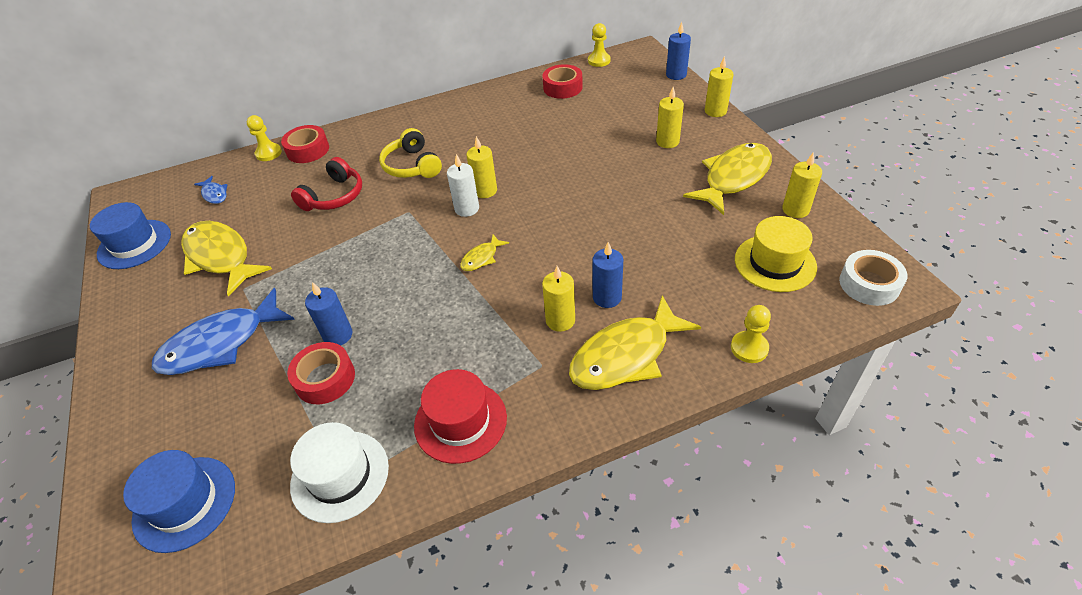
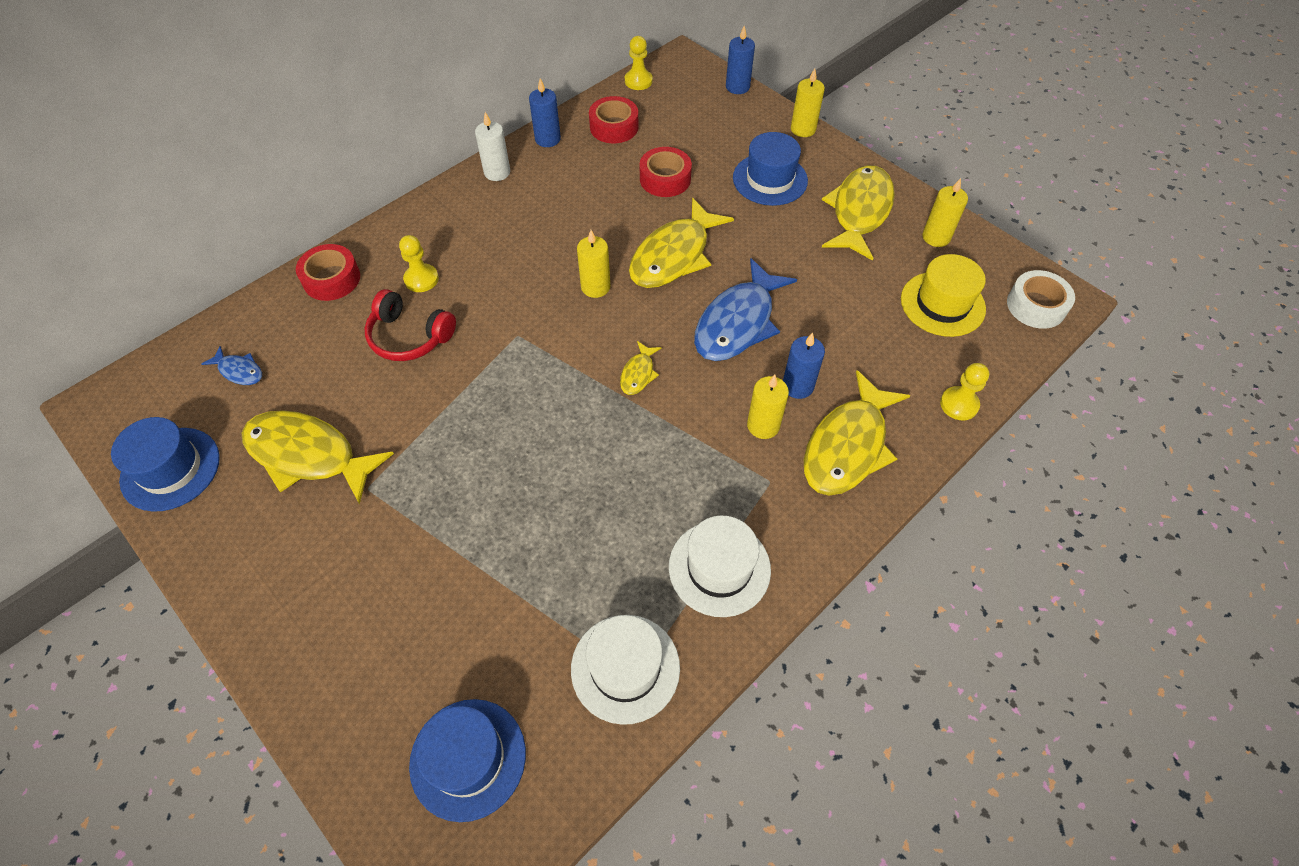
camera: 25 degrees left, 10 degrees up
(220, 344) = (385, 565): blue fish -> blue fish (738, 323)
(268, 153) = (278, 295): yellow pawn -> yellow pawn (421, 279)
(325, 378) = (542, 568): red tape -> red tape (665, 179)
(334, 196) = (409, 336): red headphones -> red headphones turned 105 degrees clockwise
(338, 335) = (525, 512): blue candle -> blue candle (547, 139)
(412, 166) = (486, 272): yellow headphones -> none
(460, 421) = (719, 568): red hat -> white hat
(467, 209) = (587, 315): white candle -> white candle (497, 172)
(558, 181) = (674, 256): none -> yellow fish
(667, 142) = (770, 179): yellow candle -> blue hat

